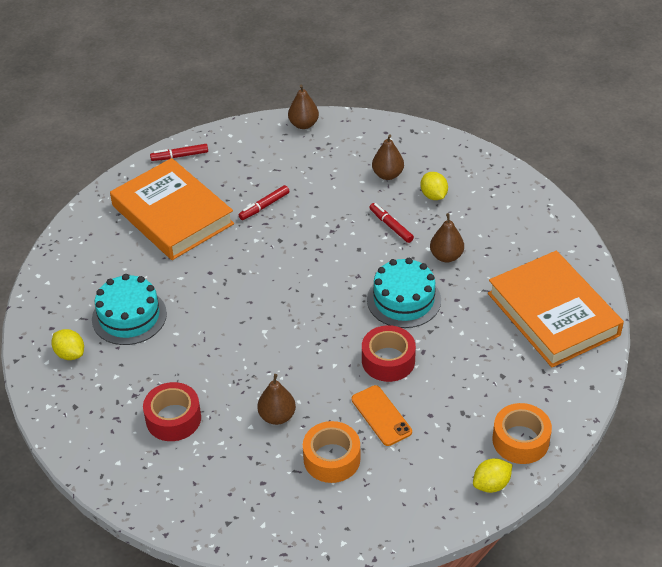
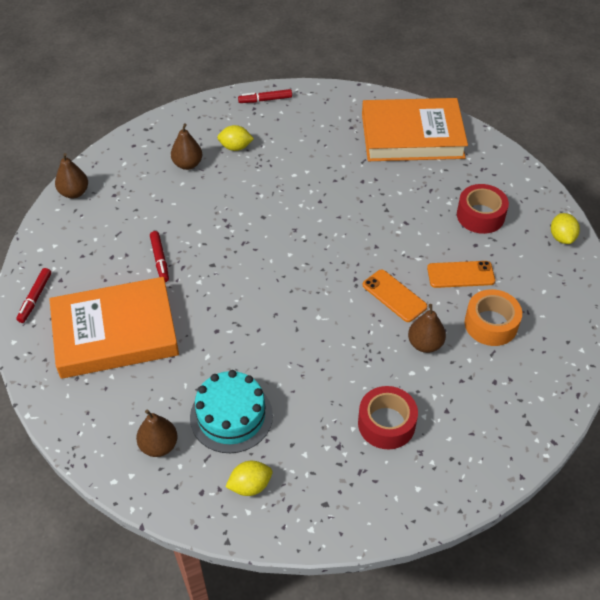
camera: 65 degrees left, 5 degrees up
(322, 375) = (394, 296): none -> orange phone
(388, 360) = (403, 247): red tape -> red tape (480, 215)
(391, 226) = (251, 186): red marker -> red marker (265, 100)
(404, 300) = (342, 212): turquoise cake -> none
(446, 256) = (310, 168): brown pear -> brown pear (159, 445)
(520, 440) = (527, 204): orange tape -> none

